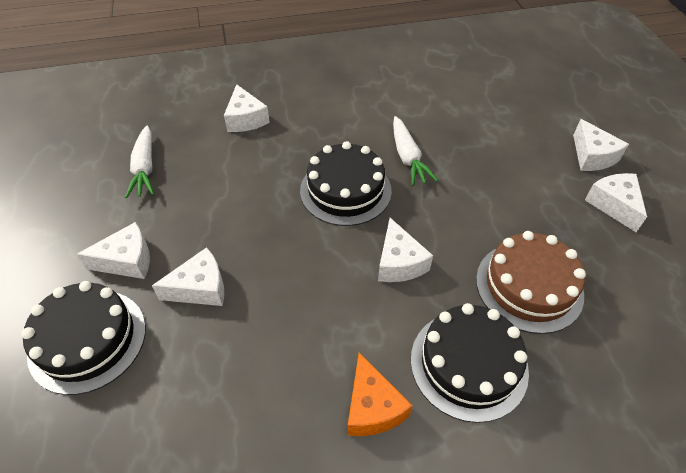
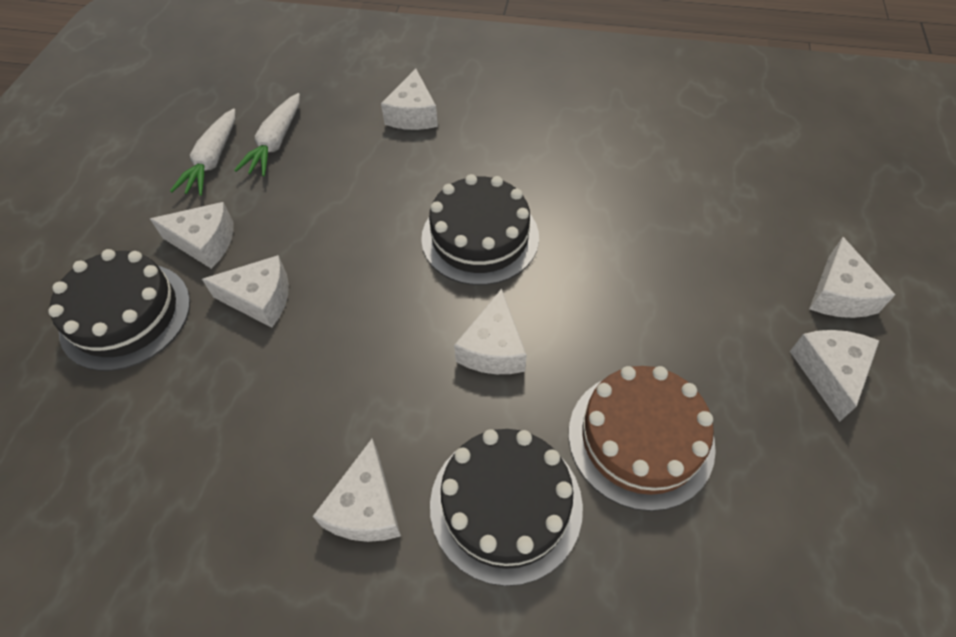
camera: 25 degrees right, 5 degrees up
(372, 407) = (366, 507): orange cheese -> white cheese
(408, 158) = (580, 219): white carrot -> white carrot (212, 161)

